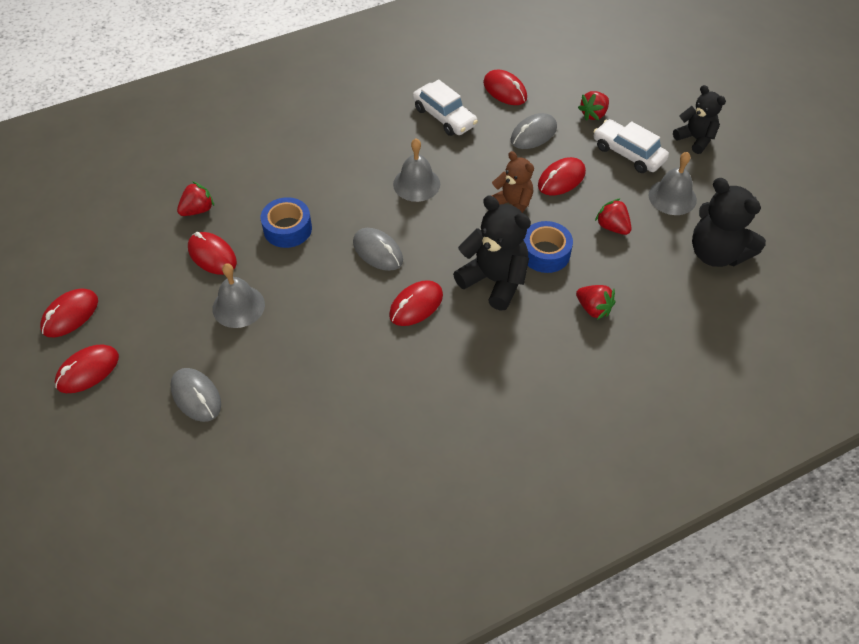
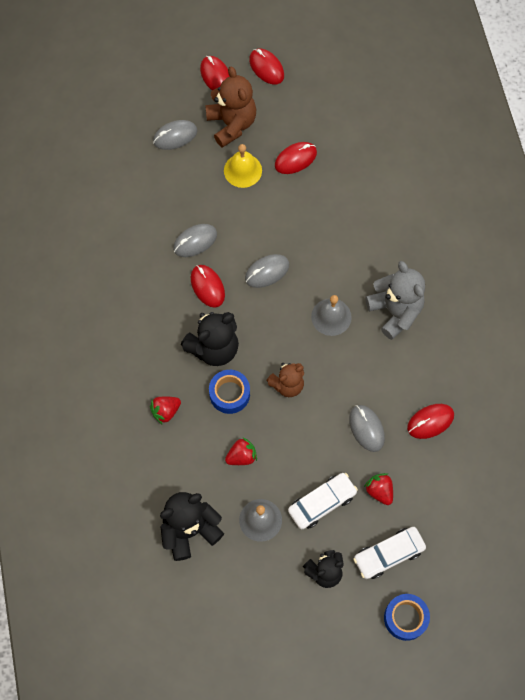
camera: 105 degrees right, 15 degrees up
(167, 334) = (231, 124): none -> brown teddy bear
(198, 210) = (345, 154): red strawberry -> none
(238, 306) = (242, 170): grey bell -> yellow bell
(287, 229) = (308, 213): blue tape -> blue tape (405, 618)
(356, 333) = (195, 241): none -> grey mouse
(392, 134) = (395, 311): none -> grey teddy bear
(444, 117) = (407, 359): white car -> white car (388, 554)
(561, 179) = (306, 434): red mouse -> none

